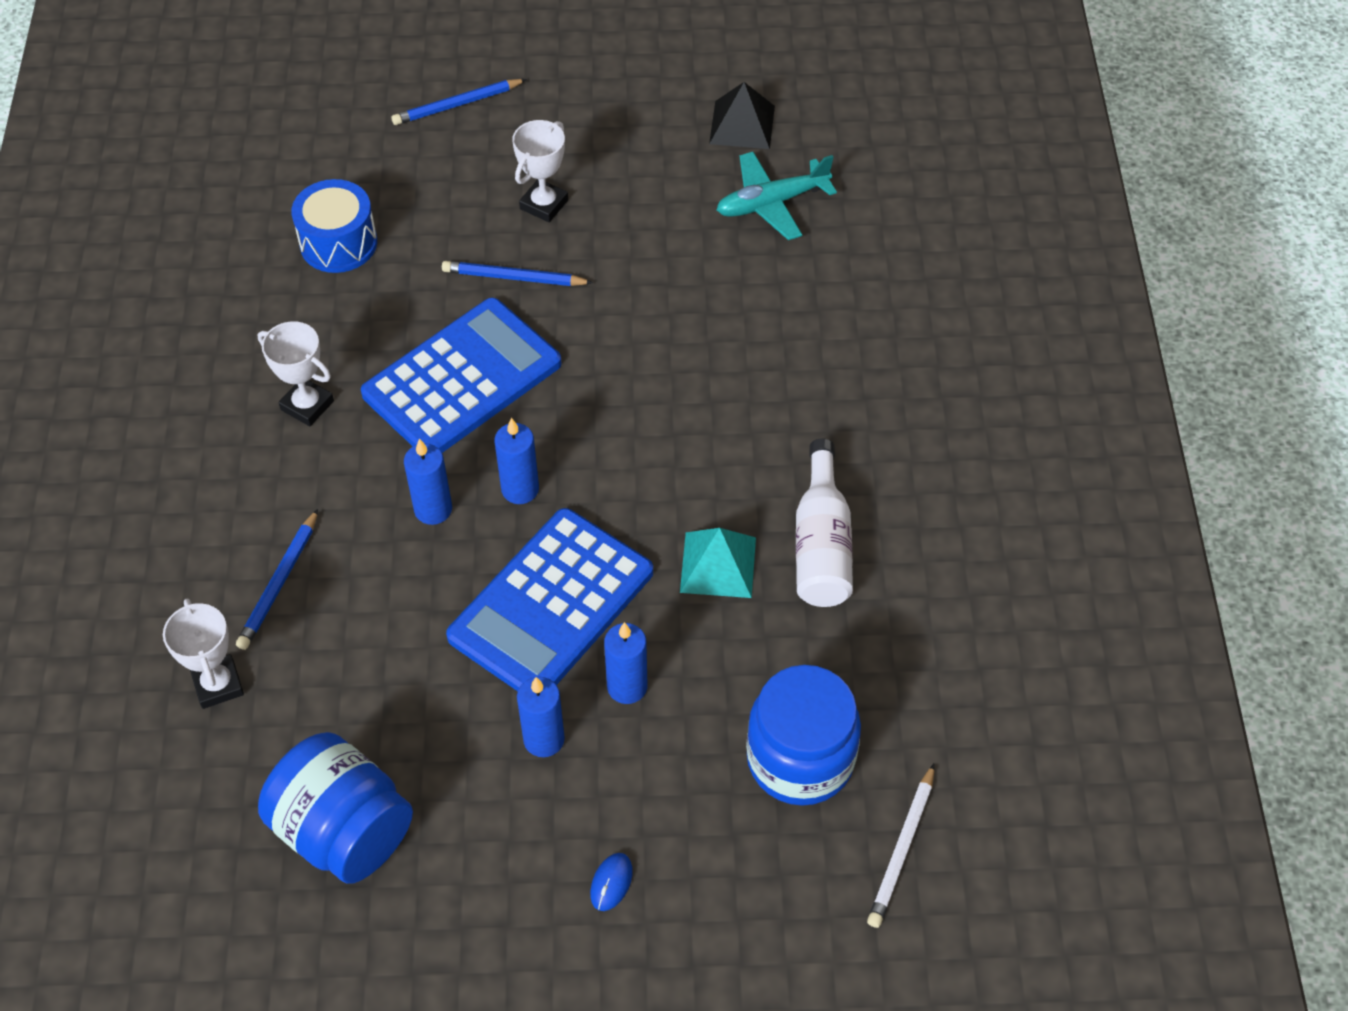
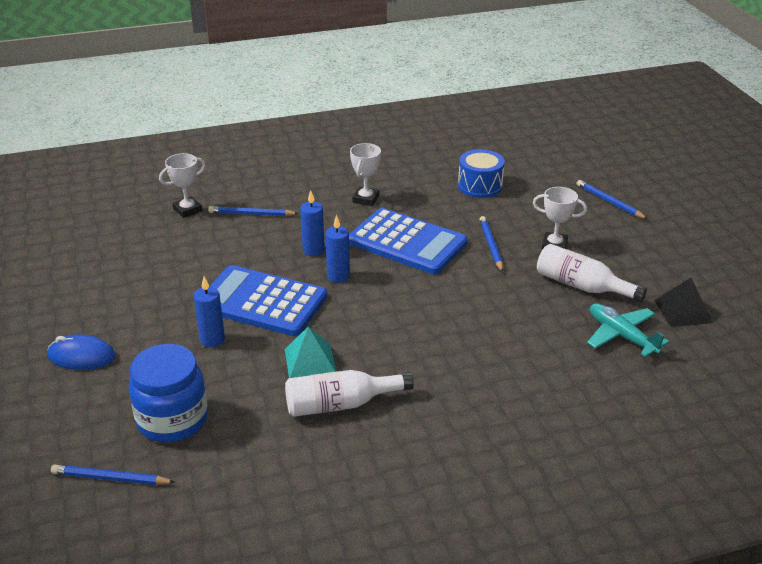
camera: 75 degrees right, 20 degrees down
(344, 830) = (109, 262): blue jar -> none
(544, 739) = (172, 316): blue candle -> none
(611, 883) = (82, 357): blue mouse -> blue mouse, size x1.85
(652, 207) = (582, 286): none -> white bottle
(902, 849) = (110, 478): white pencil -> blue pencil

